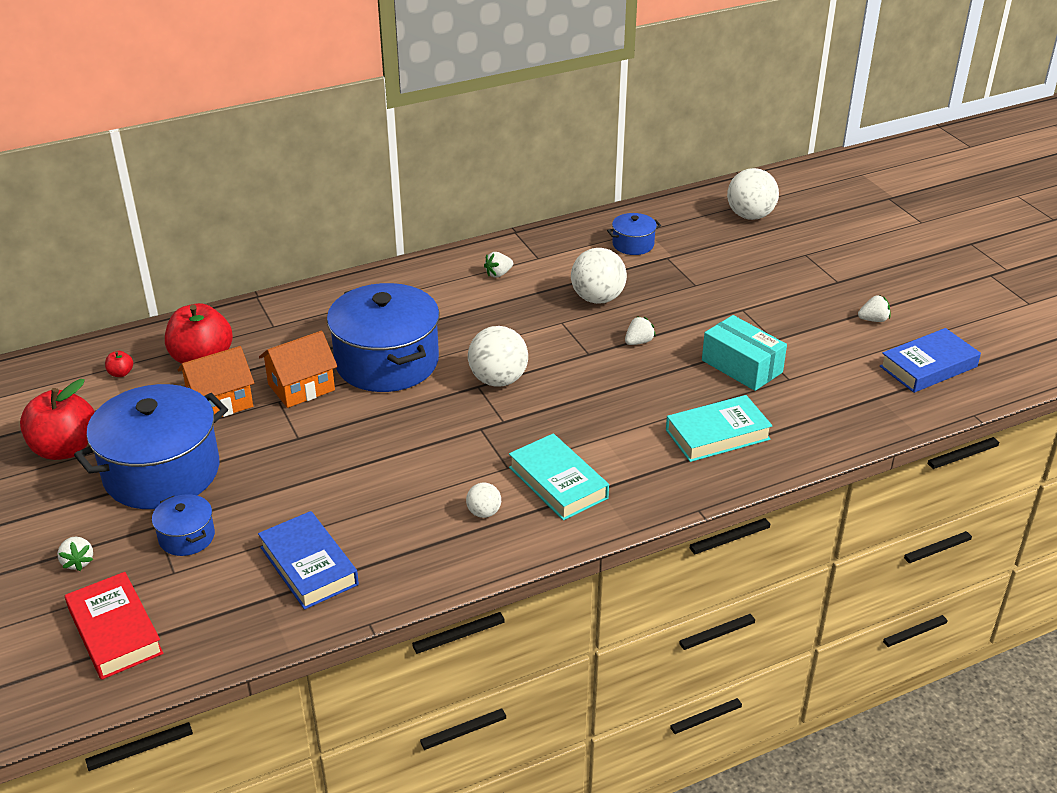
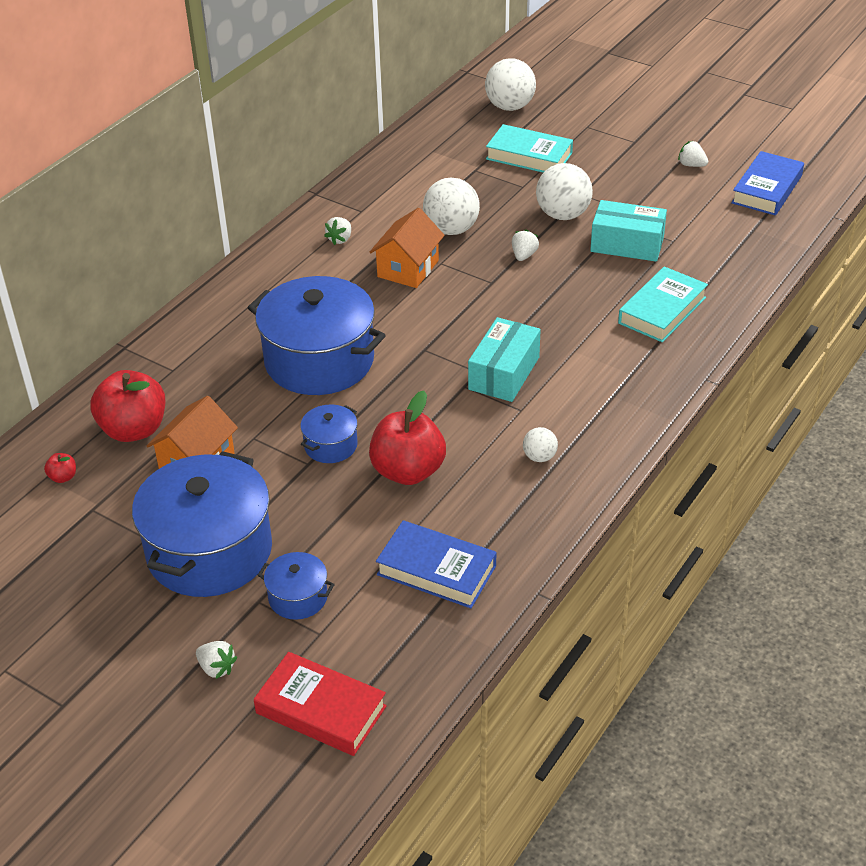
camera: 30 degrees left, 5 degrees up
(65, 449) = (85, 573): red apple -> red apple (408, 471)
(301, 387) = (262, 416): orange house -> orange house (408, 268)
(498, 380) = (437, 337): white ball -> white ball (563, 215)
(524, 431) = (504, 373): none -> turquoise box
(558, 482) = (575, 405): turquoise book -> turquoise book (529, 156)
(633, 244) = (434, 168): blue pot -> blue pot (330, 445)
(873, 320) = (691, 165): white strawberry -> white strawberry turned 105 degrees counterclockwise

